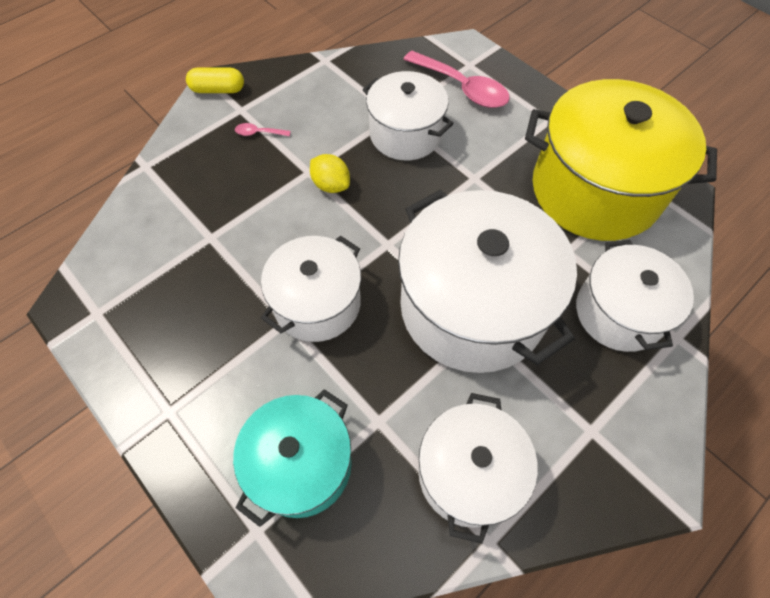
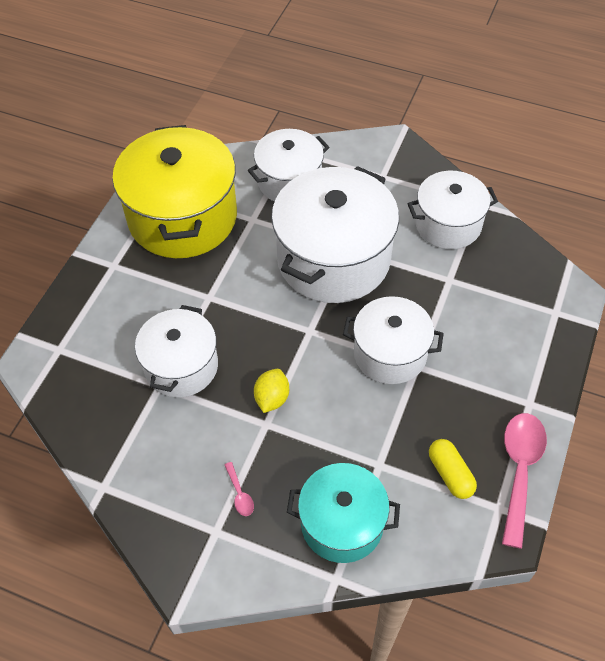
camera: 115 degrees left, 5 degrees down
(218, 90) = (196, 574): yellow capsule -> yellow capsule (450, 474)
(301, 464) = (504, 308): turquoise pot -> turquoise pot (342, 523)
(462, 88) = (97, 344): pink spoon -> pink spoon (519, 470)

